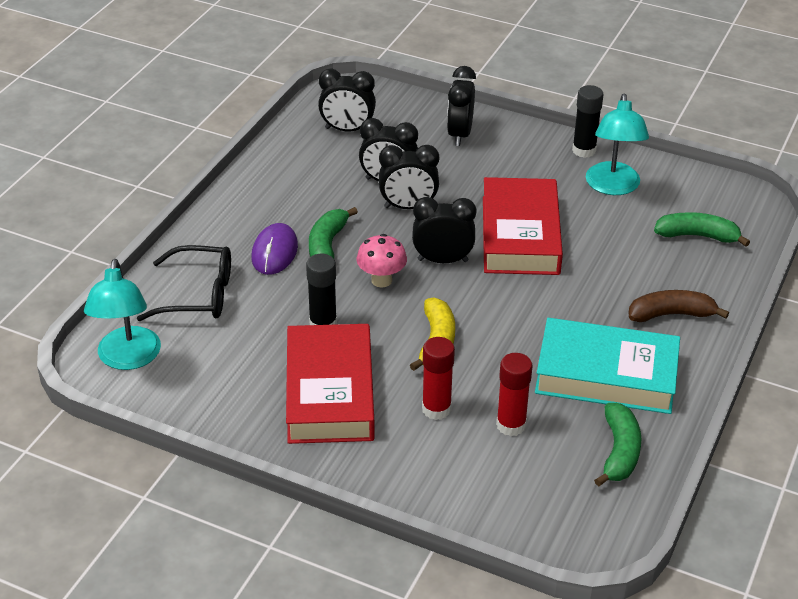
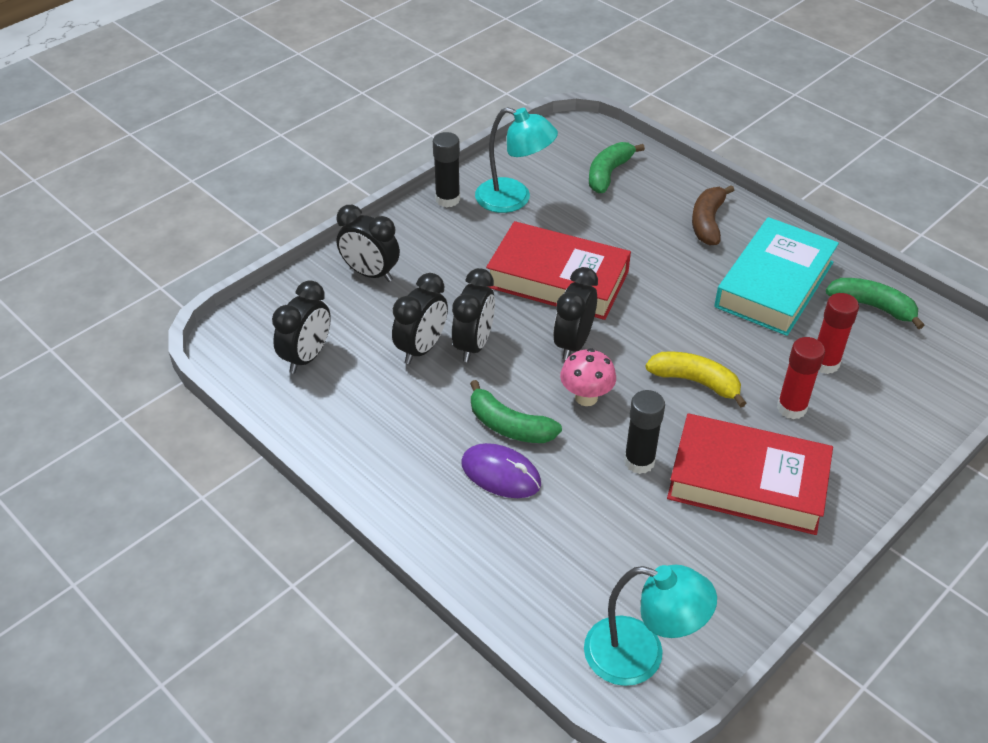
camera: 70 degrees left, 5 degrees up
(197, 295) = (548, 562): black glasses -> none

